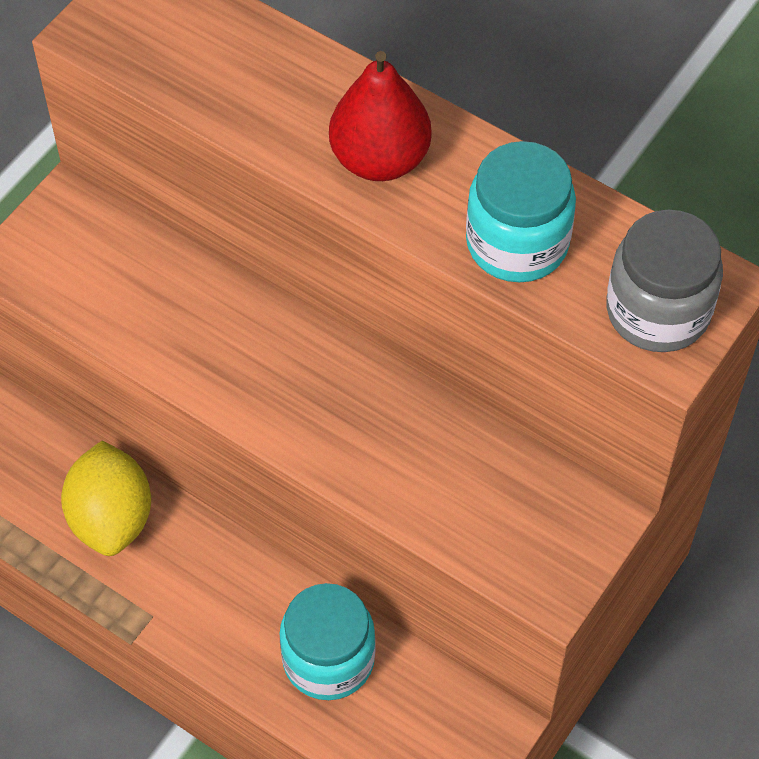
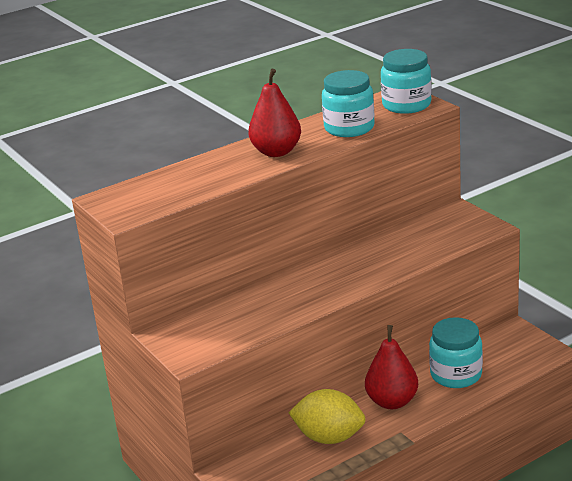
camera: 65 degrees left, 30 degrees down
(226, 581) = (392, 401): none -> red pear
(657, 311) = (406, 105): grey jar -> turquoise jar

